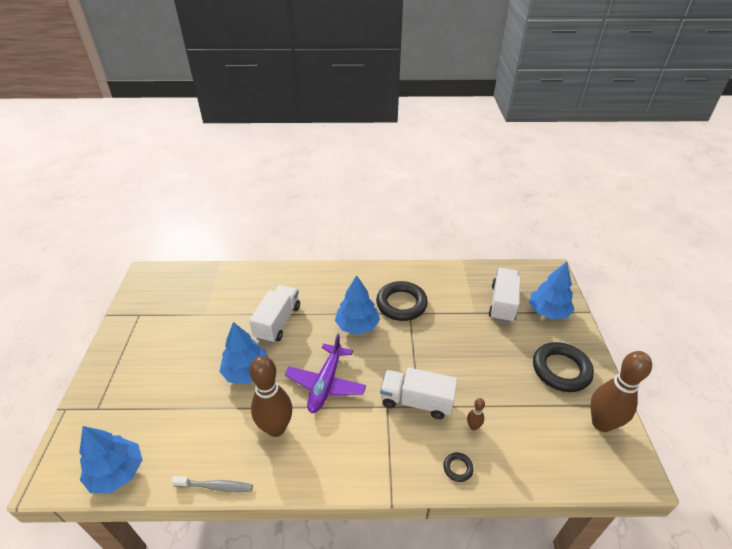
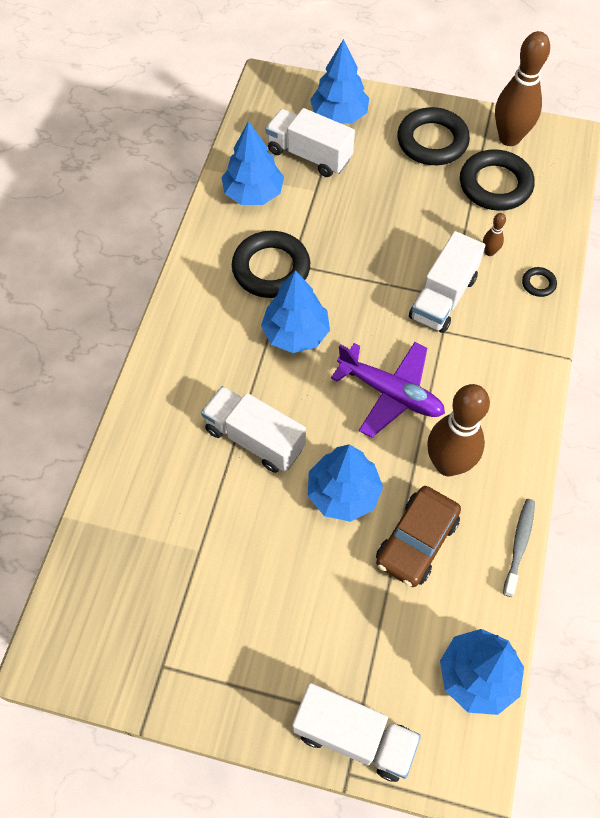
camera: 75 degrees left, 20 degrees up
(87, 408) = (353, 736): none -> white truck
(215, 419) = (416, 541): none -> brown car
(455, 284) = (253, 193): none -> blue tree
(544, 420) = (495, 185): none -> black ring

